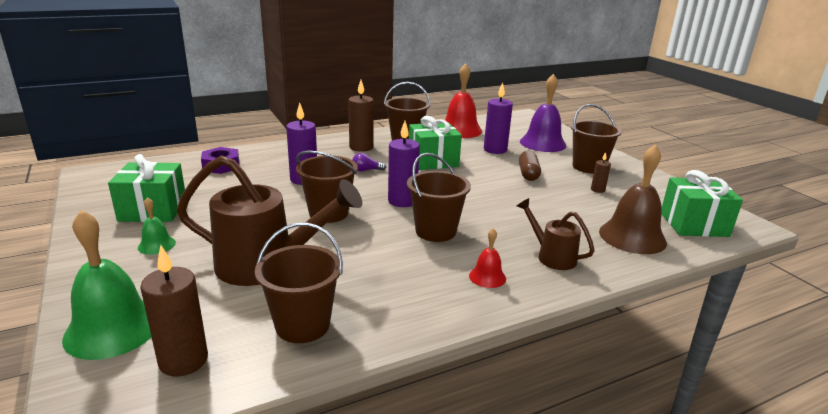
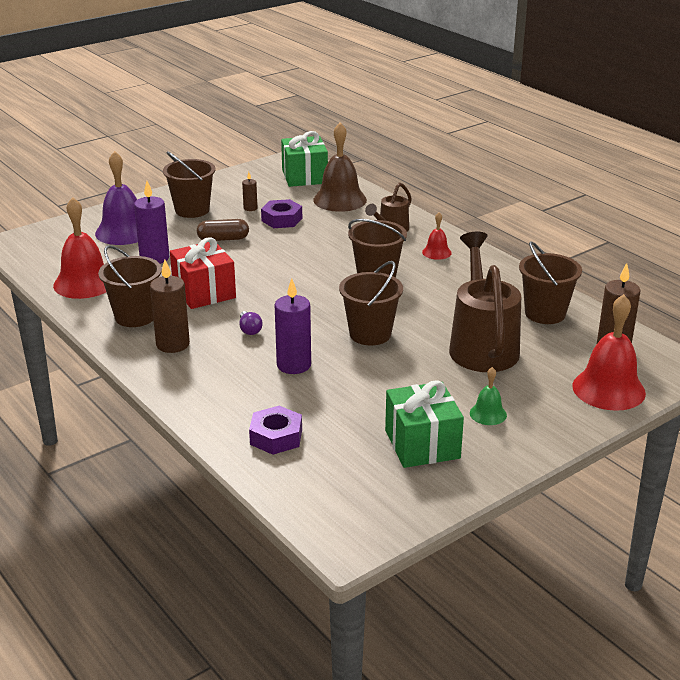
camera: 100 degrees left, 5 degrees up
(112, 329) = (608, 389): green bell -> red bell
(402, 201) = (322, 299): purple candle -> none
(433, 161) = (204, 292): green gift -> red gift
(573, 201) = (281, 219): none -> purple nut

